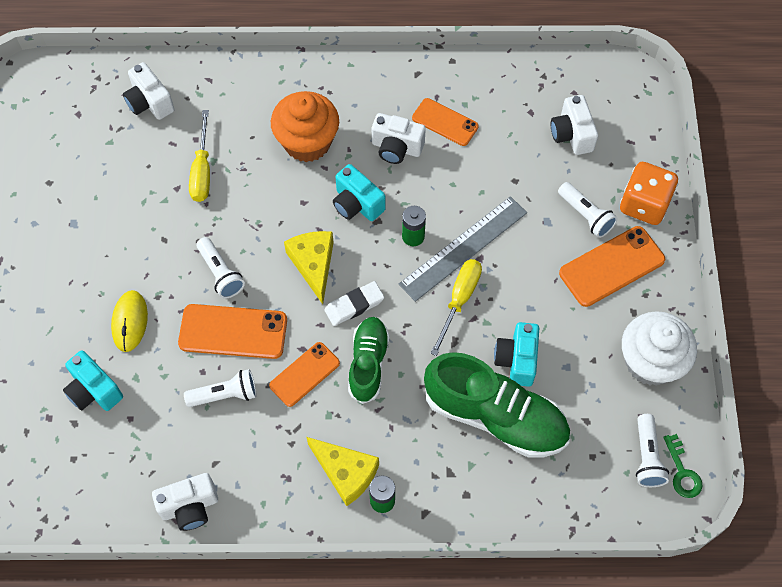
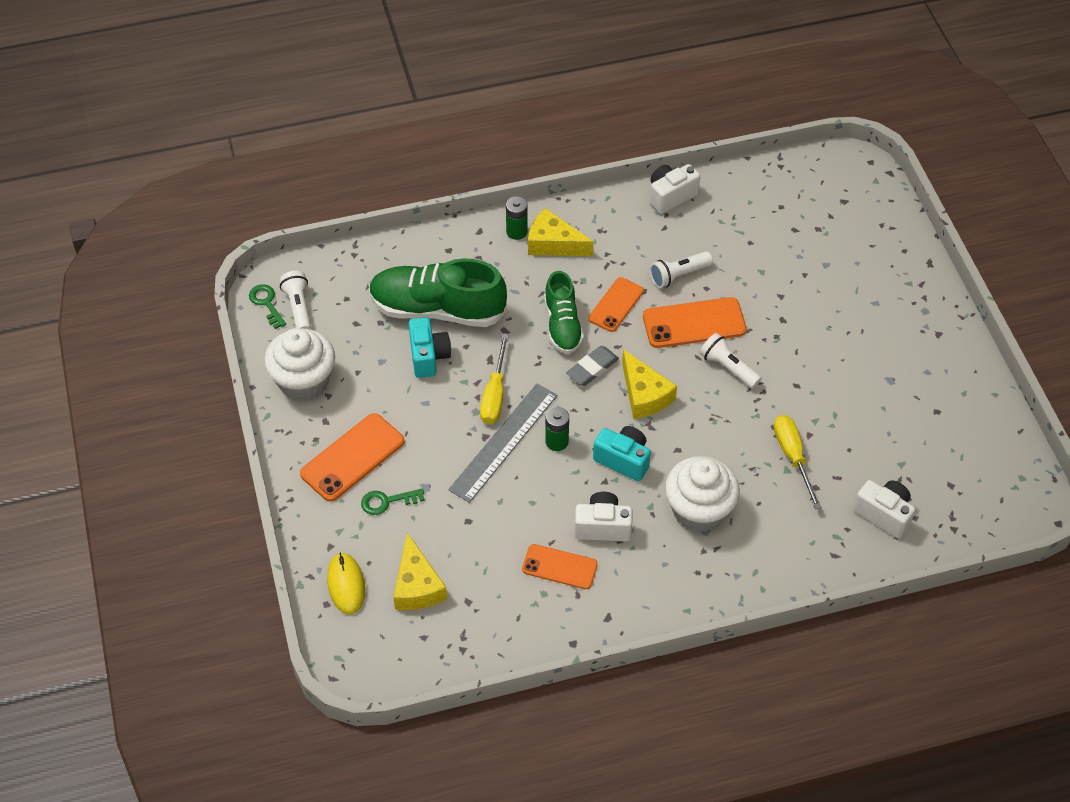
camera: 165 degrees right, 10 degrees down
(94, 390) = (791, 254): turquoise camera -> none
(130, 322) = (790, 311): yellow mouse -> yellow mouse (346, 585)
(307, 142) = (698, 510): orange cupcake -> white cupcake
(354, 305) = (592, 368): white eraser -> grey eraser
(572, 134) = (417, 585): white camera -> yellow cheese
(585, 215) = (387, 501): white flashlight -> green key
(644, 204) = (327, 526): orange dice -> none

